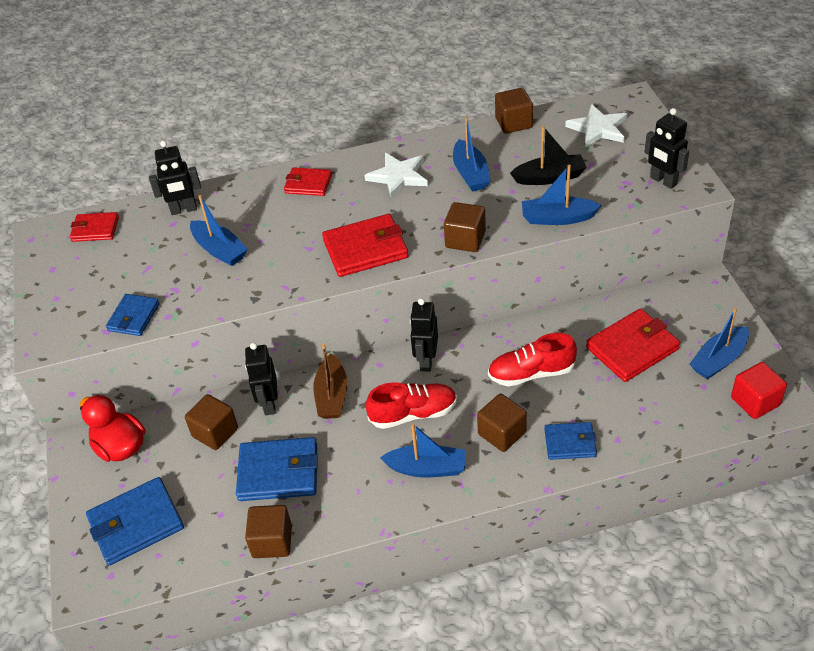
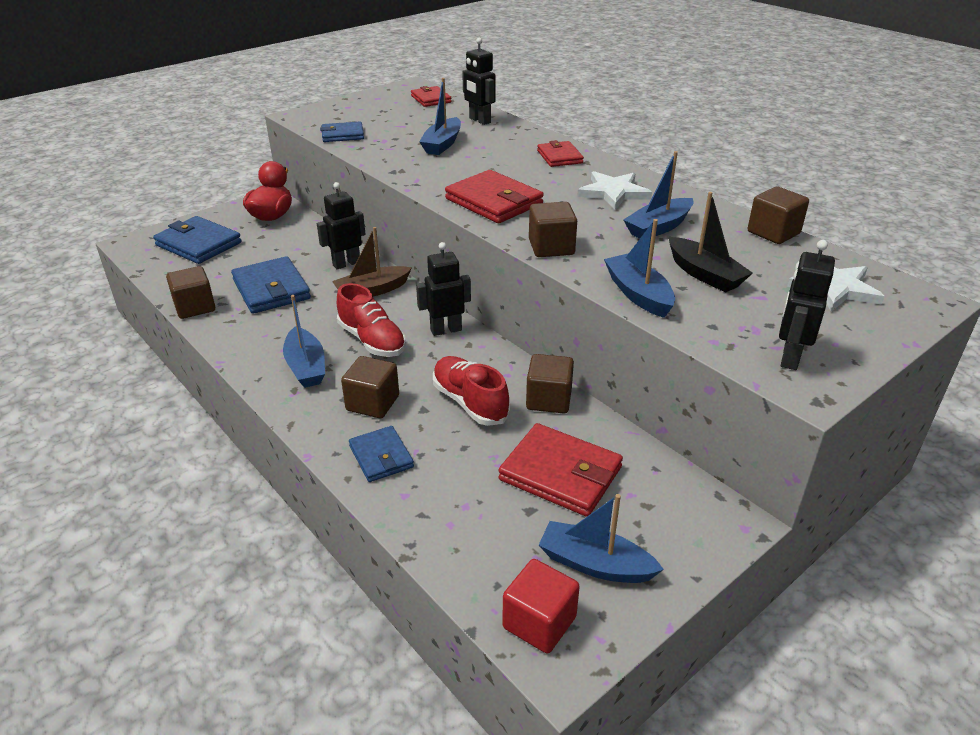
camera: 60 degrees right, 10 degrees down
(215, 432) = (303, 249): brown cube -> brown cube (549, 400)

